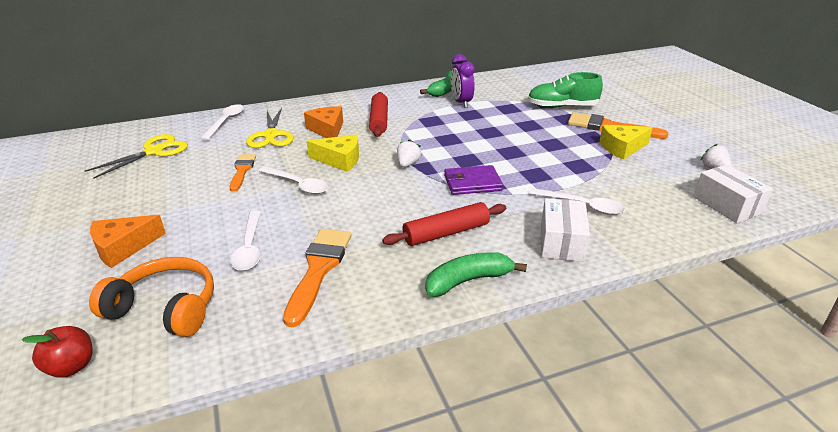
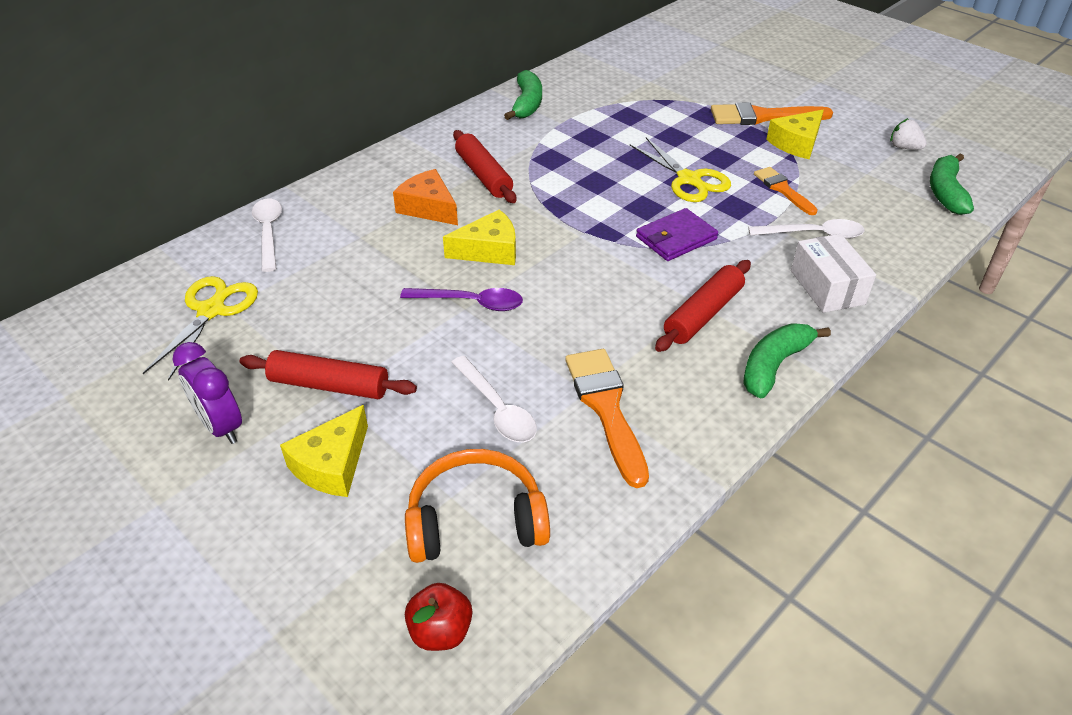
camera: 25 degrees left, 10 degrees up
(123, 247) = (332, 464): orange cheese -> yellow cheese
(170, 205) = (329, 385): none -> red rolling pin
(242, 171) = (374, 304): orange brush -> orange brush (783, 189)
(271, 135) = (358, 237): yellow scissors -> yellow scissors (689, 179)
(298, 185) = (470, 303): white spoon -> purple spoon
(408, 164) = (579, 232): white strawberry -> none
(461, 102) = (563, 120): purple clock -> purple clock (221, 426)
(562, 107) = (688, 98): green shoe -> none
(727, 205) = (945, 192): white box -> green banana

